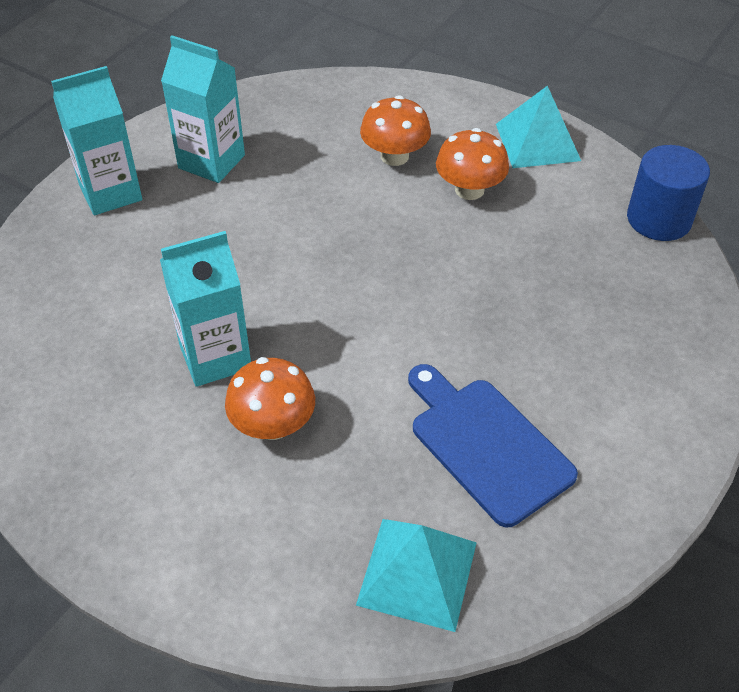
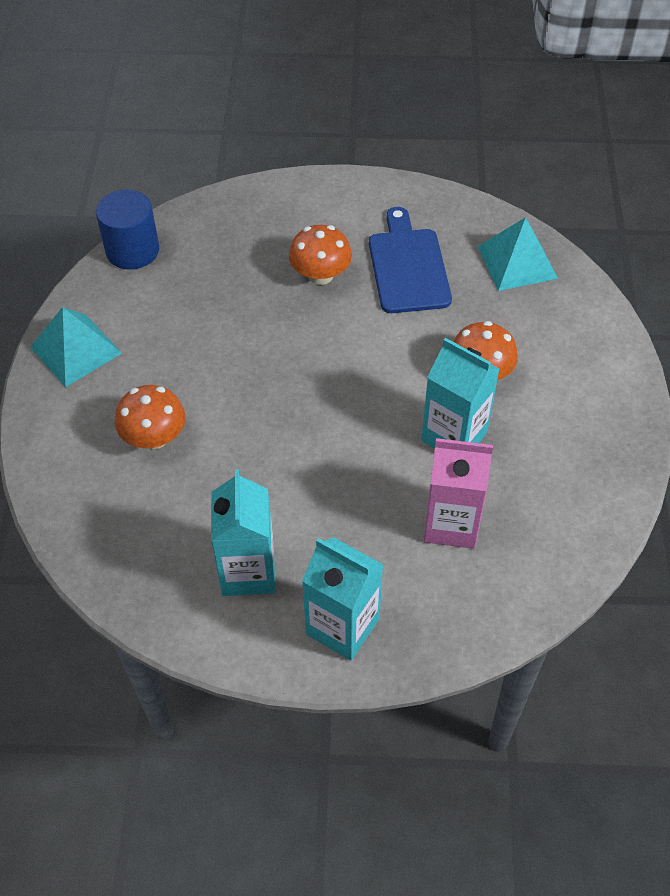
camera: 120 degrees left, 5 degrees up
(127, 304) = (451, 524): none -> pink carton
(469, 190) = (168, 369): orange mushroom -> orange mushroom (320, 275)
(486, 445) = (408, 266): blue cutting board -> blue cutting board turned 150 degrees clockwise

